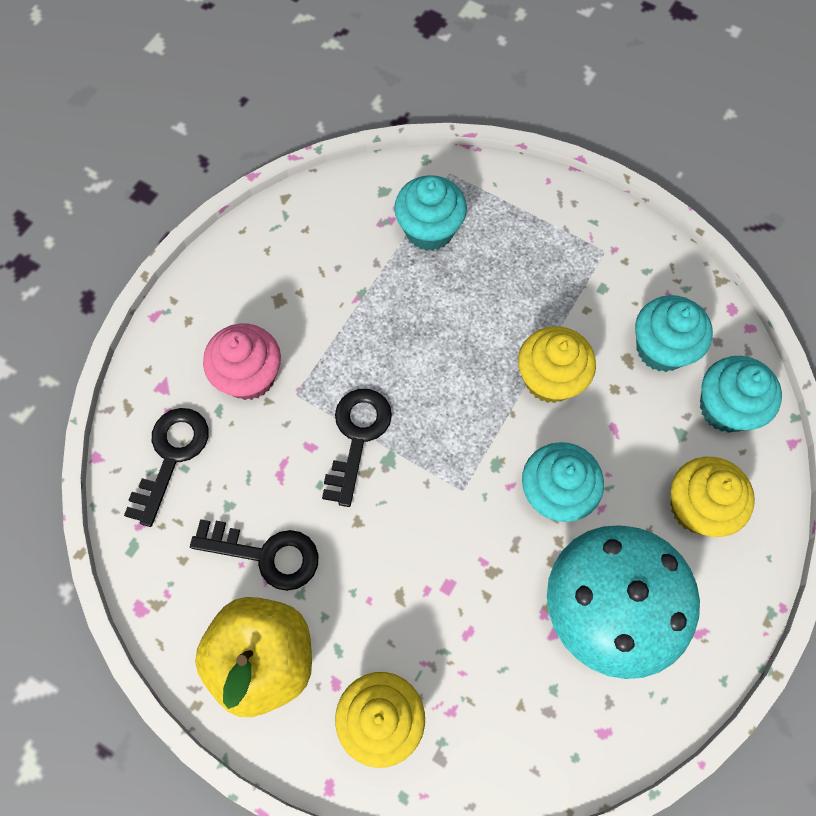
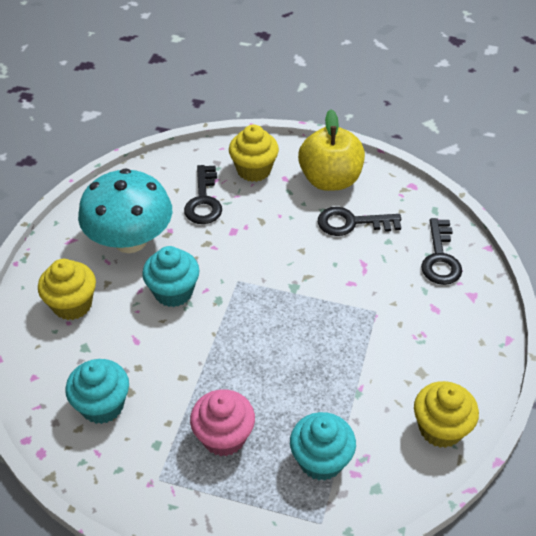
camera: 165 degrees right, 20 degrees down
(249, 376) = (415, 315): pink cupcake -> pink cupcake (224, 437)
(357, 437) = (321, 295): black key -> black key (204, 200)
(550, 379) = (190, 362): yellow cupcake -> yellow cupcake (440, 428)
(725, 408) = (50, 372): turquoise cupcake -> none

